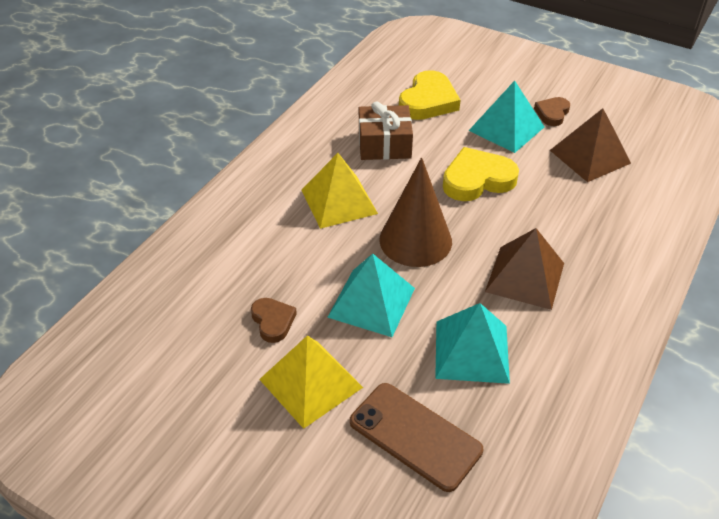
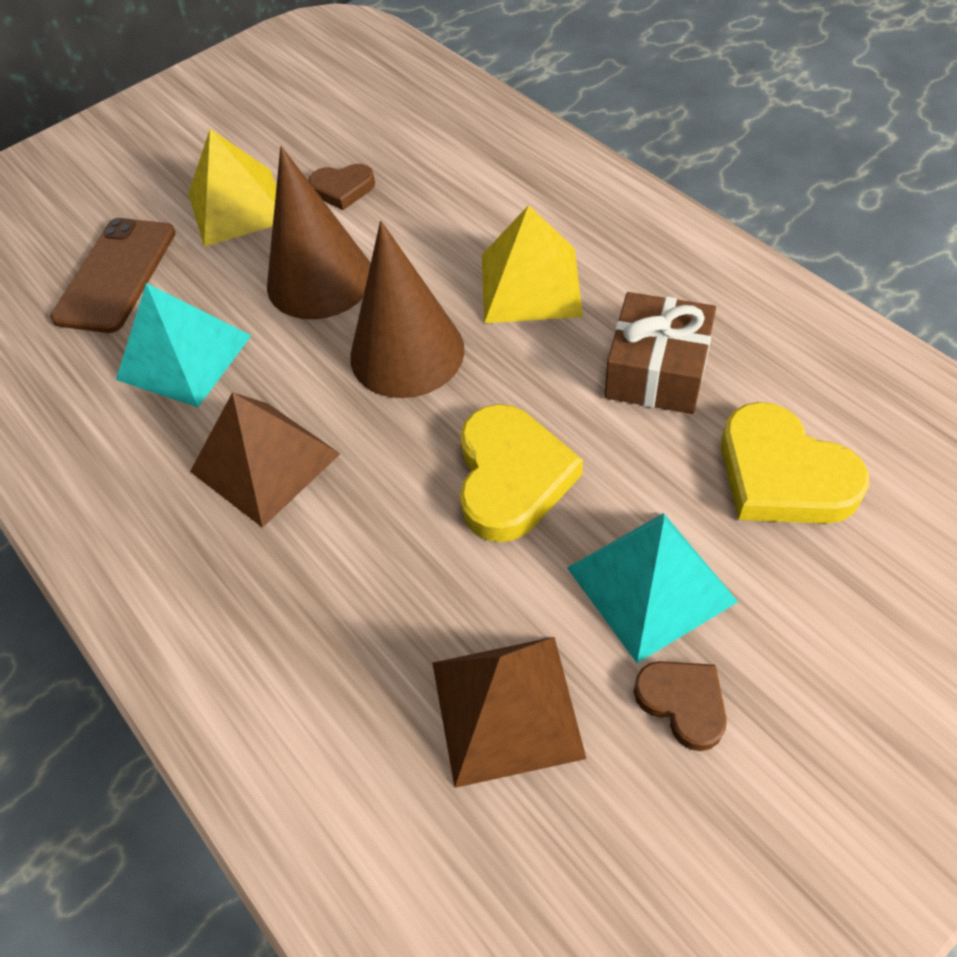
camera: 115 degrees right, 10 degrees up
(371, 302) = (320, 279): turquoise pyramid -> brown cone
(415, 436) = (116, 275): brown phone -> brown phone turned 45 degrees counterclockwise

